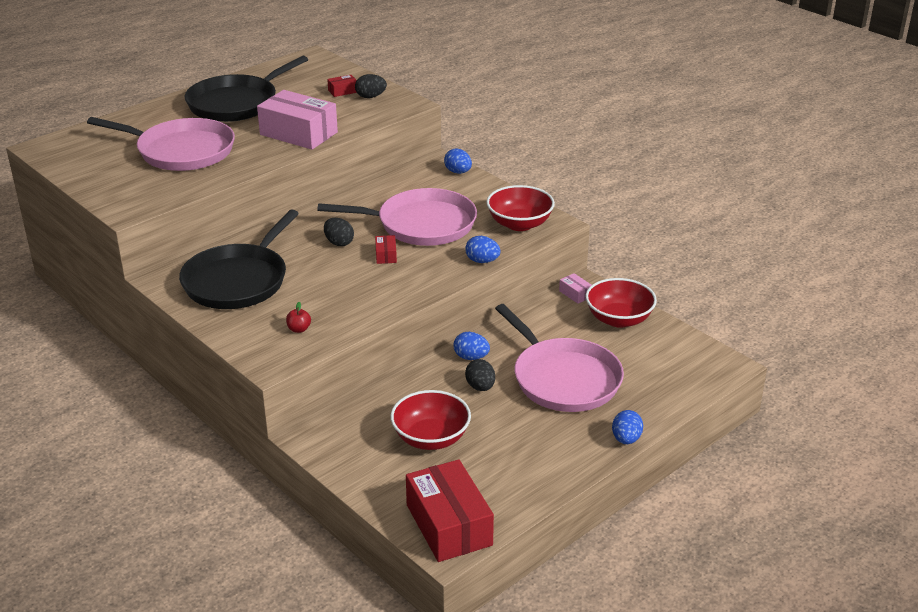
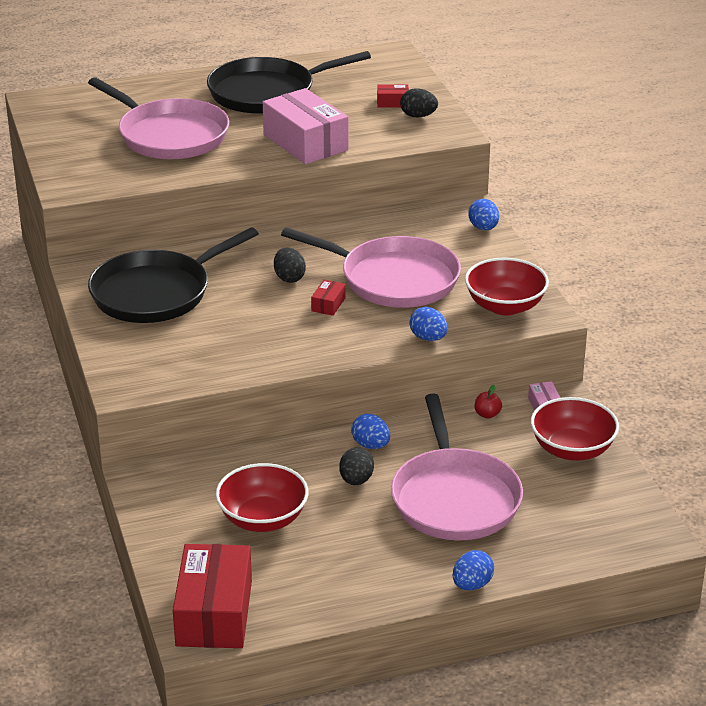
camera: 25 degrees right, 0 degrees up
(299, 329) = (178, 361): red apple -> red apple (487, 414)

